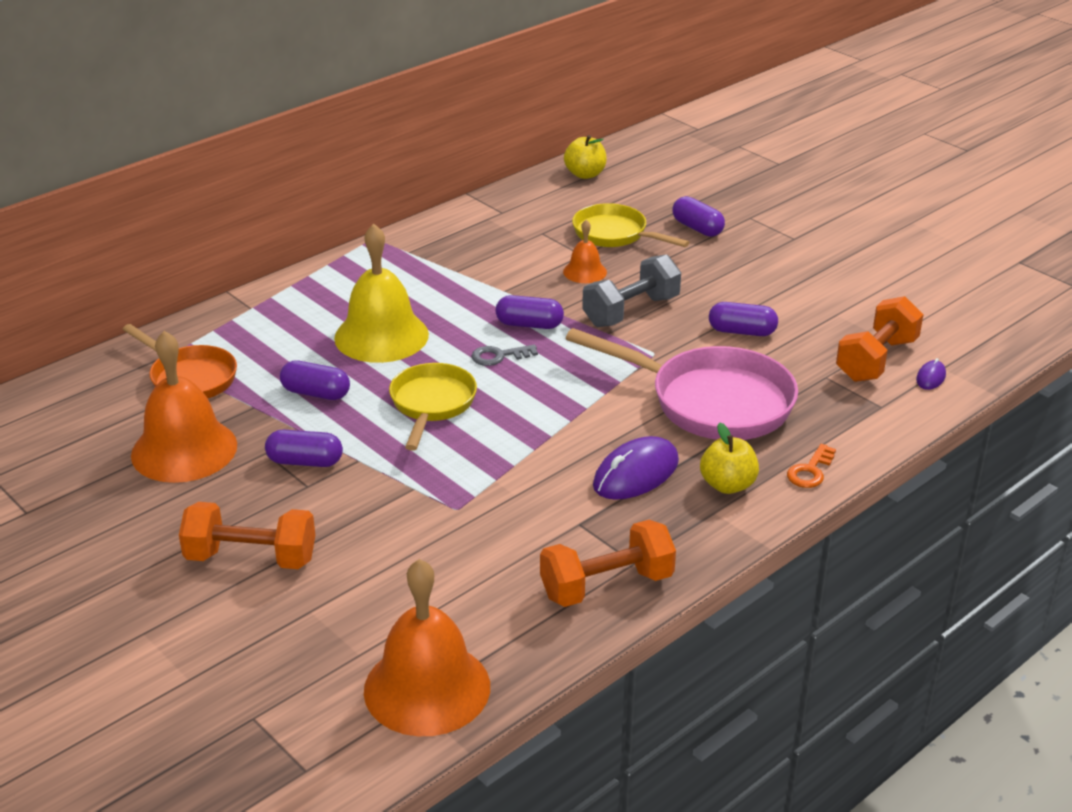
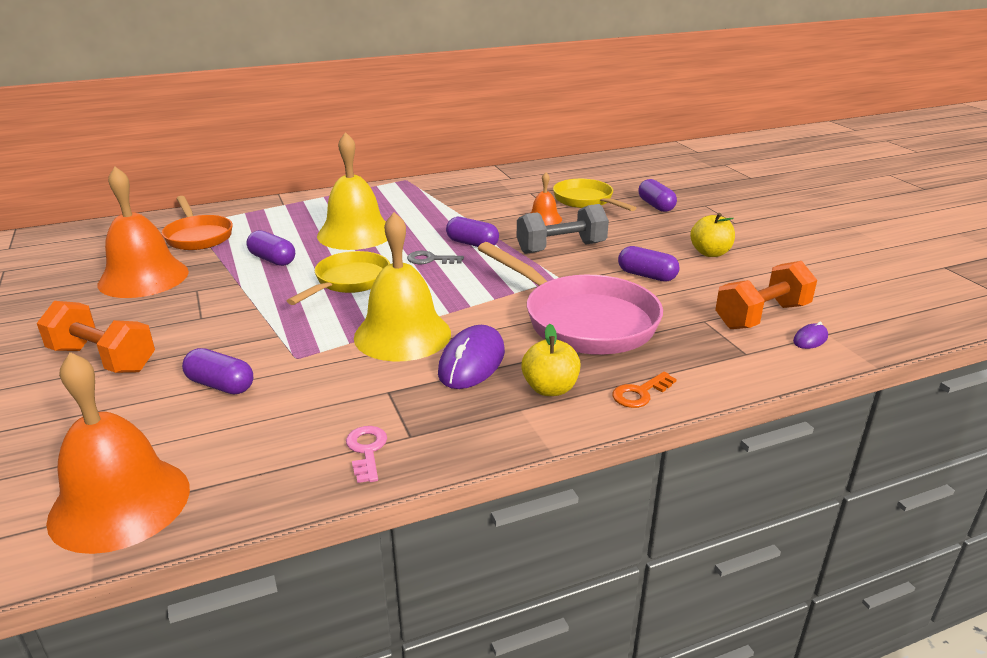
camera: 20 degrees right, 5 degrees down
(305, 461) = (217, 301): purple capsule -> purple capsule (220, 385)
(543, 458) = (402, 335): none -> yellow bell
(585, 174) = (590, 165): yellow apple -> yellow apple (710, 253)
(606, 586) = (366, 450): orange dumbbell -> pink key
(636, 474) = (472, 362): purple mouse -> purple mouse turned 45 degrees counterclockwise

